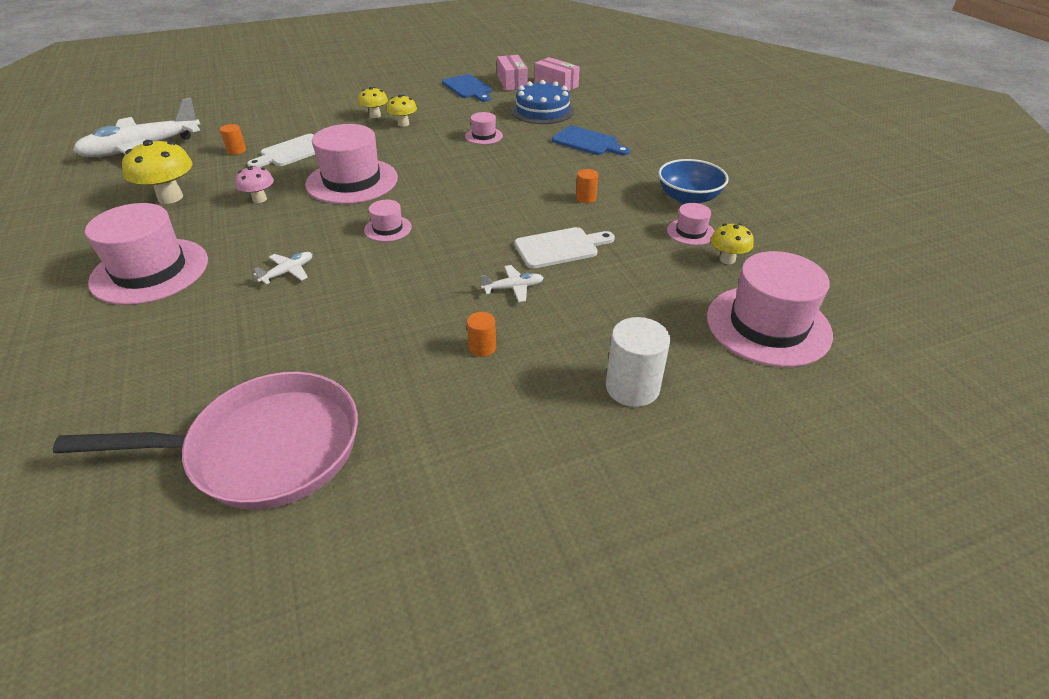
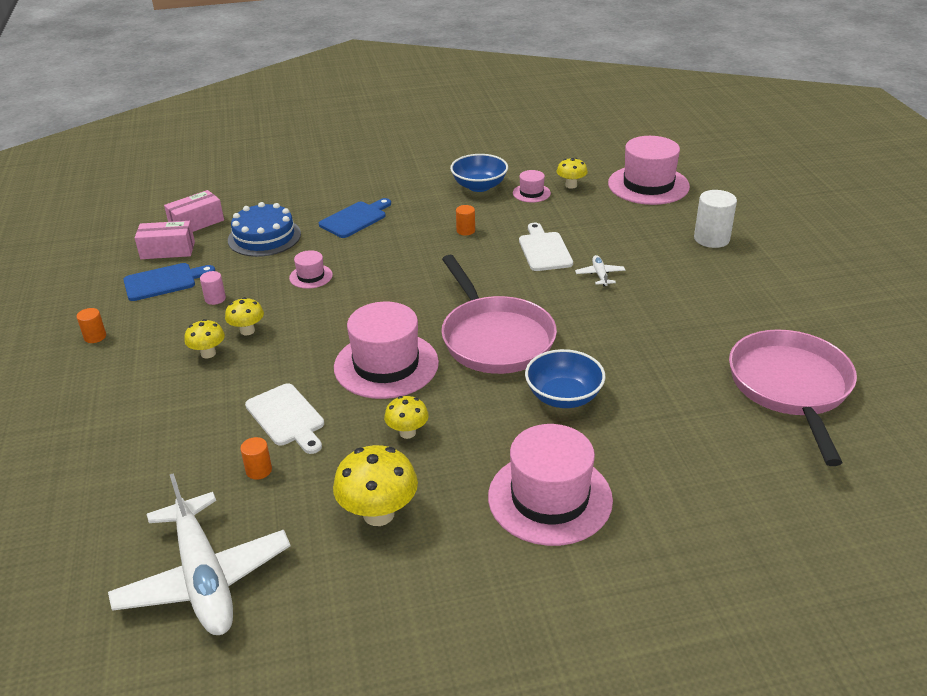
camera: 80 degrees left, 5 degrees down
(259, 199) = (407, 432): pink mushroom -> yellow mushroom
(288, 272) = (563, 396): white plane -> blue bowl
(388, 228) = (495, 338): pink hat -> pink pan
(446, 107) = (215, 299): none -> pink cylinder
(482, 347) = (674, 292): orange cylinder -> orange cylinder (95, 337)

